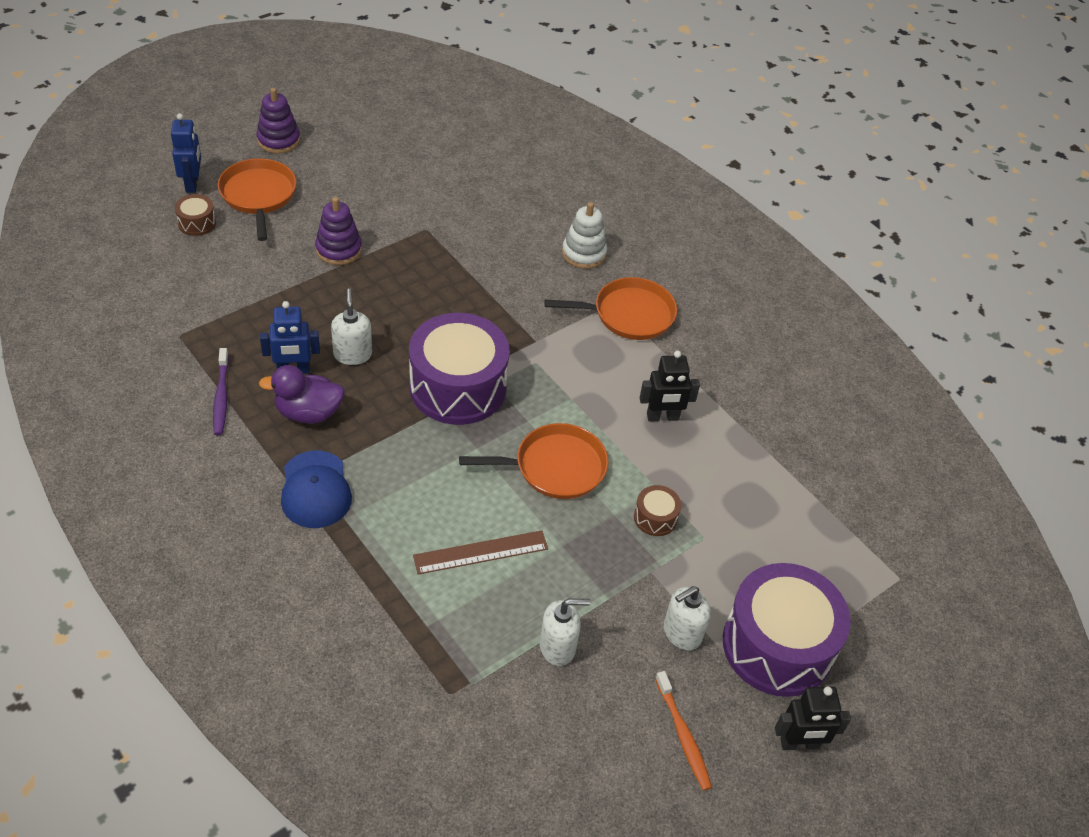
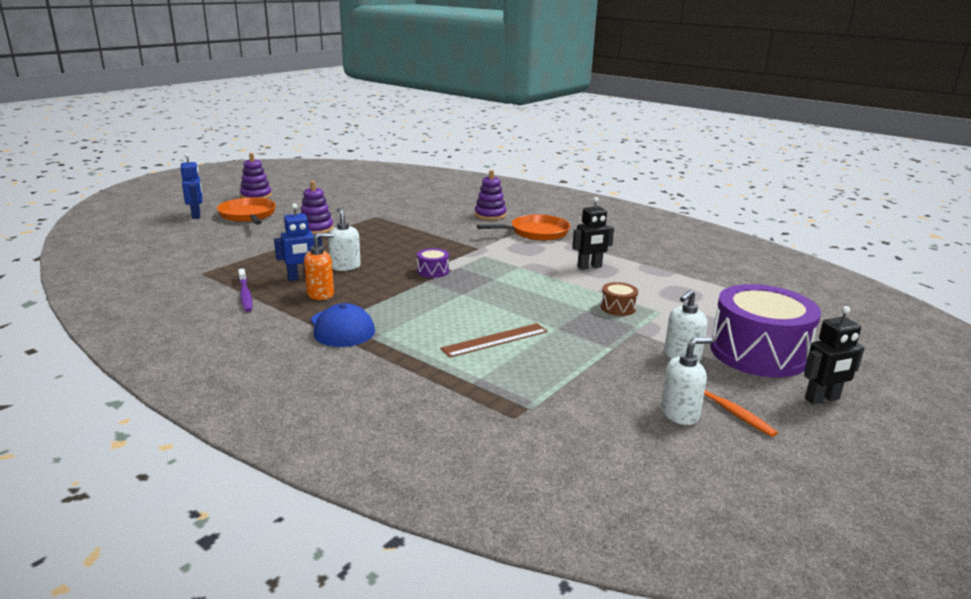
camera: 10 degrees left, 25 degrees down
(197, 223) = (204, 229): brown drum -> none
(308, 413) = (320, 294): purple duck -> orange soap dispenser
(458, 387) = (433, 271): purple drum -> purple drum, size x0.42
(555, 467) = (527, 295): orange pan -> none
(558, 647) = (589, 378): white soap dispenser -> white soap dispenser (679, 414)
(584, 253) = (490, 215): white stacking toy -> purple stacking toy

